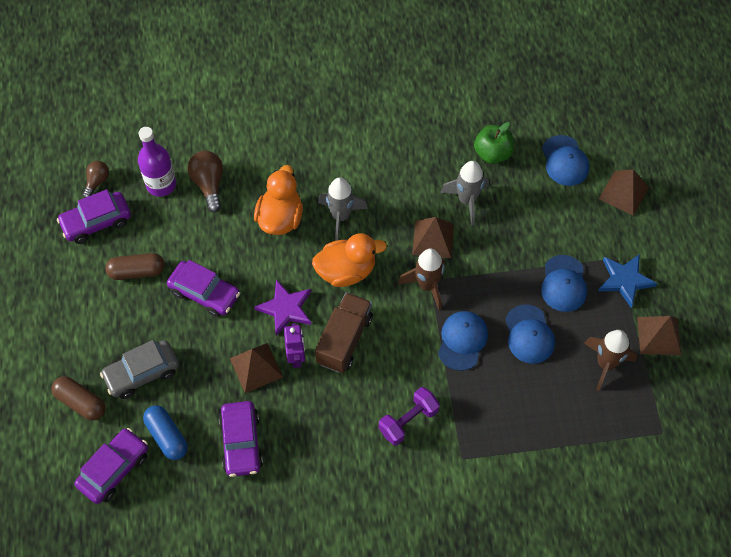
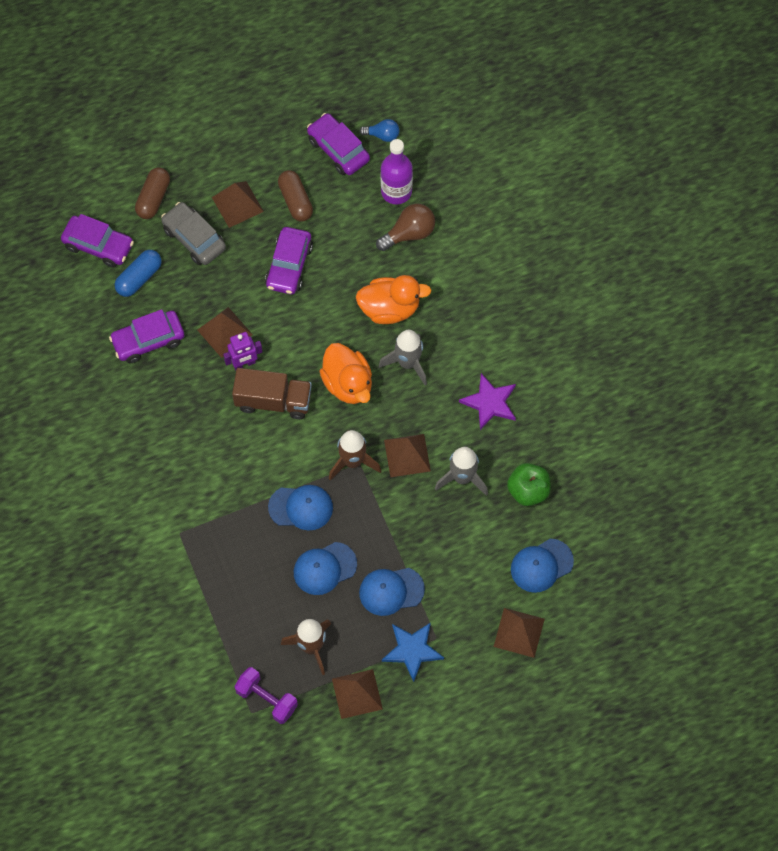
camera: 75 degrees right, 5 degrees up
(97, 182) = (382, 135): brown light bulb -> blue light bulb
(119, 324) = (237, 204): none -> brown pyramid
(286, 308) = (292, 340): purple star -> purple star (490, 402)
(408, 421) = (205, 477): purple dumbbell -> purple dumbbell (267, 699)

